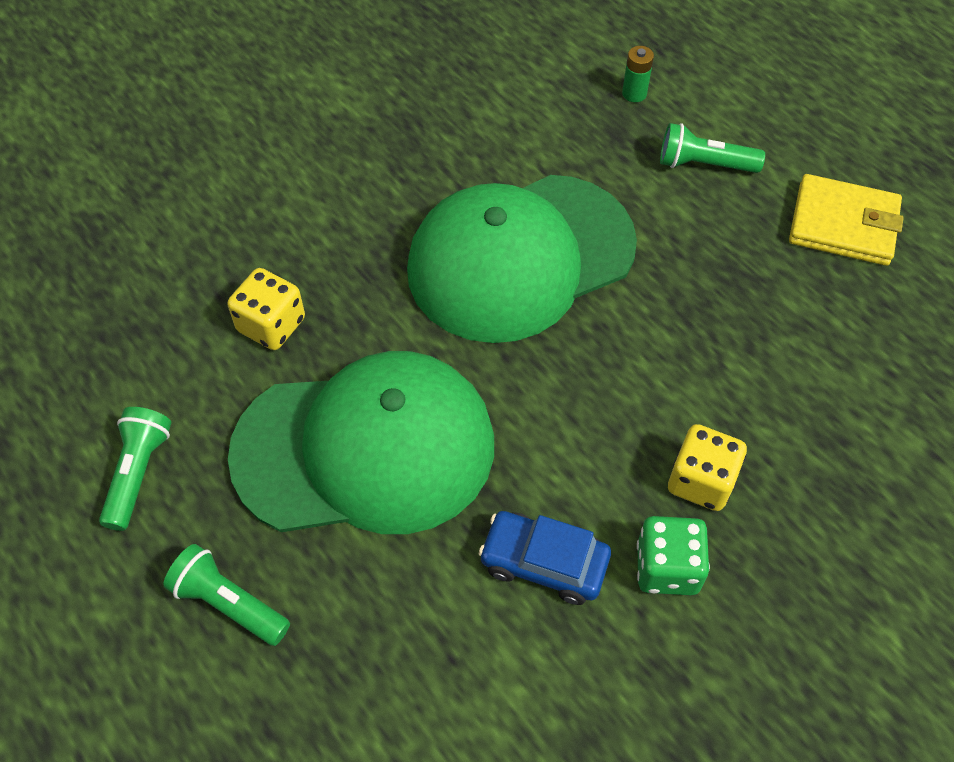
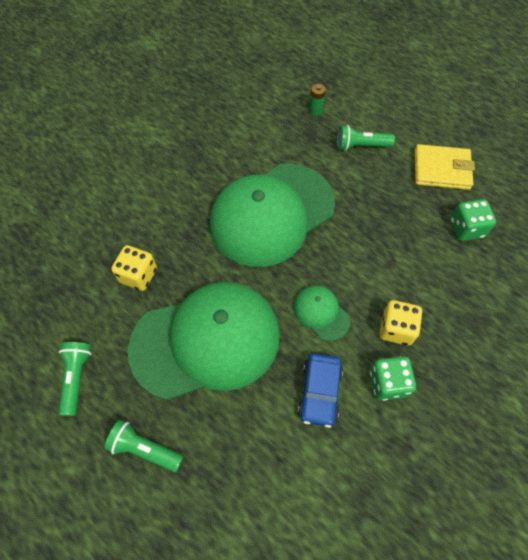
camera: 10 degrees left, 5 degrees up
(544, 563) = (319, 392): blue car -> blue car turned 90 degrees counterclockwise
(573, 434) = (321, 313): none -> green cap
(867, 331) = (466, 228): none -> green dice

